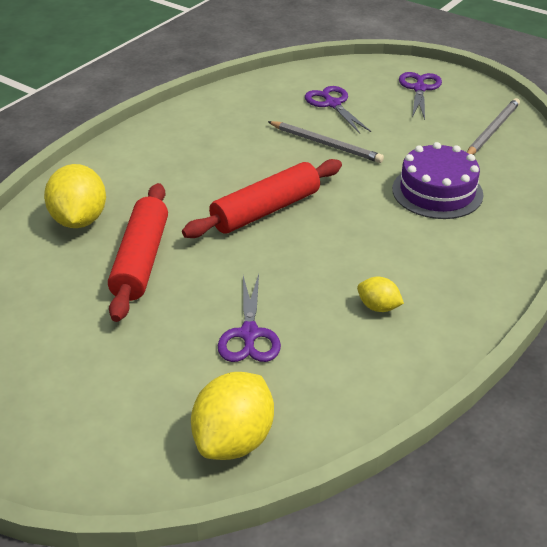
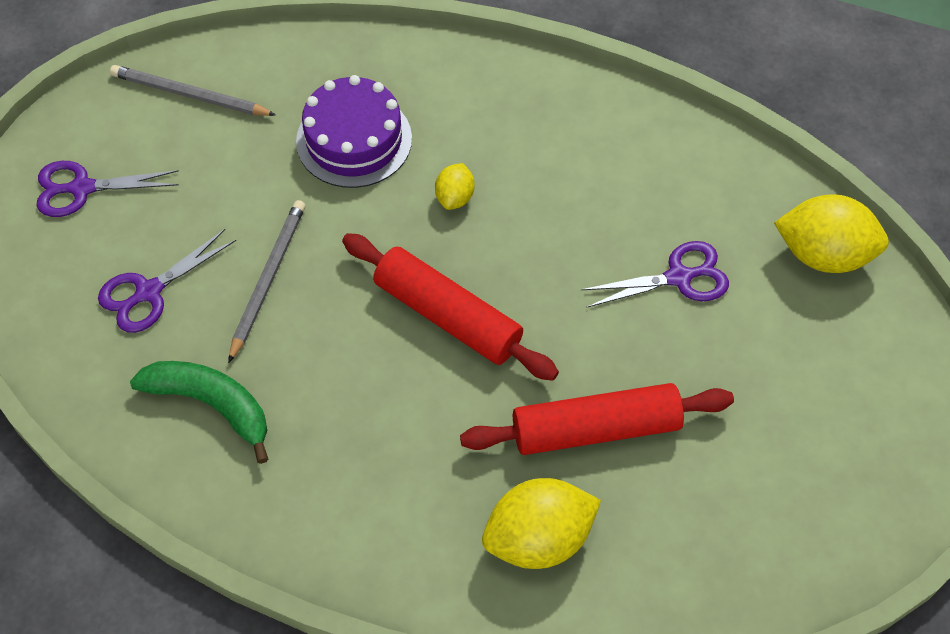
camera: 105 degrees left, 20 degrees up
(243, 117) = (211, 404): none -> green banana
(378, 307) = (591, 169): yellow lemon -> yellow lemon (455, 197)

